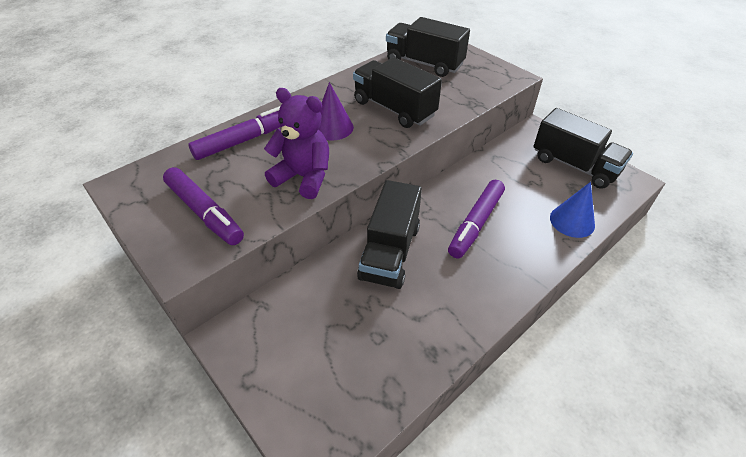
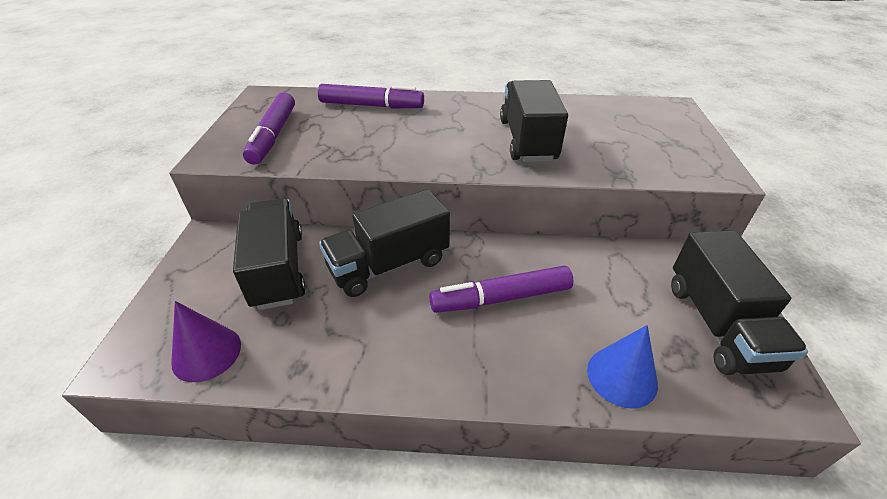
camera: 45 degrees right, 5 degrees down
(304, 177) = (368, 150): purple teddy bear -> none
(332, 127) = (449, 128): purple cone -> purple cone (206, 353)
(424, 63) = (623, 119): black truck -> black truck (278, 269)

